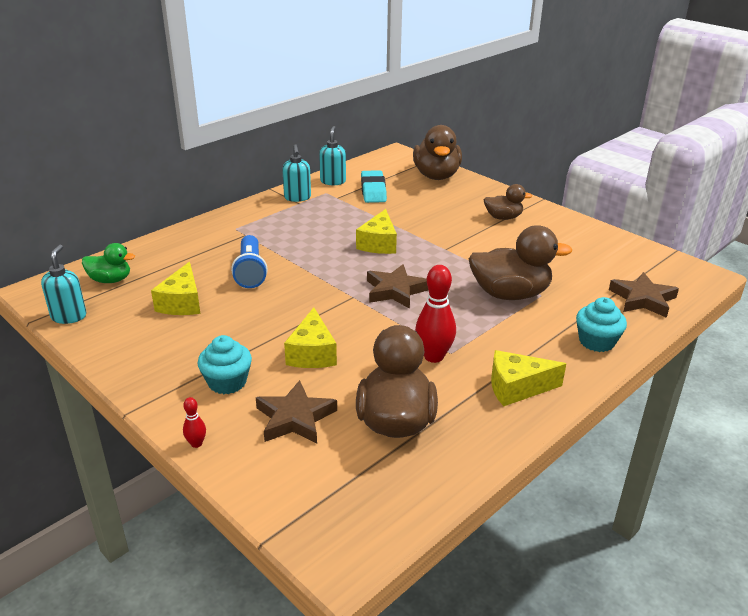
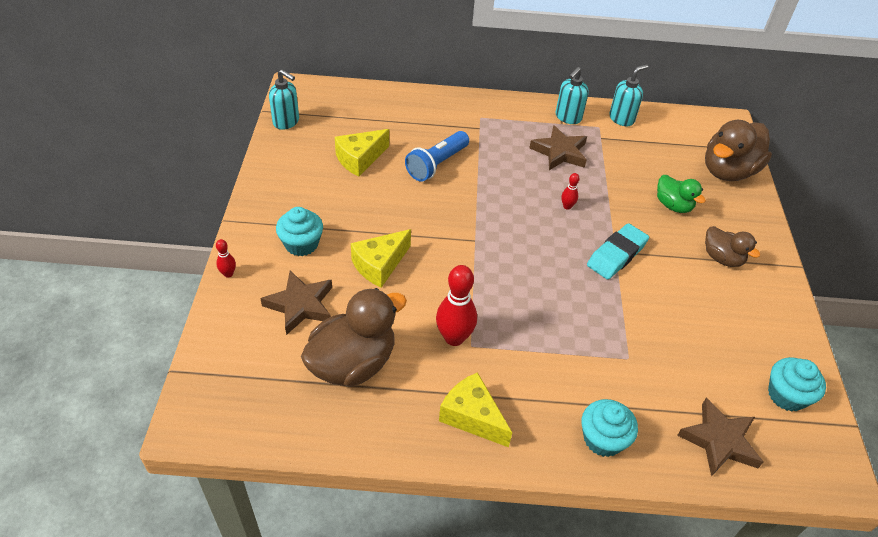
camera: 45 degrees right, 15 degrees up
(69, 316) = (286, 122): turquoise soap dispenser -> turquoise soap dispenser turned 75 degrees clockwise
(110, 280) = (344, 109): green duck -> green duck (673, 205)
(373, 191) = (642, 150): turquoise eraser -> turquoise eraser (616, 255)
(379, 243) = (567, 206): yellow cheese -> red bowling pin
(395, 290) = (514, 259): brown star -> brown star (560, 152)
(510, 294) = (601, 335): brown duck -> none
(633, 258) = (786, 395): none -> turquoise cupcake

